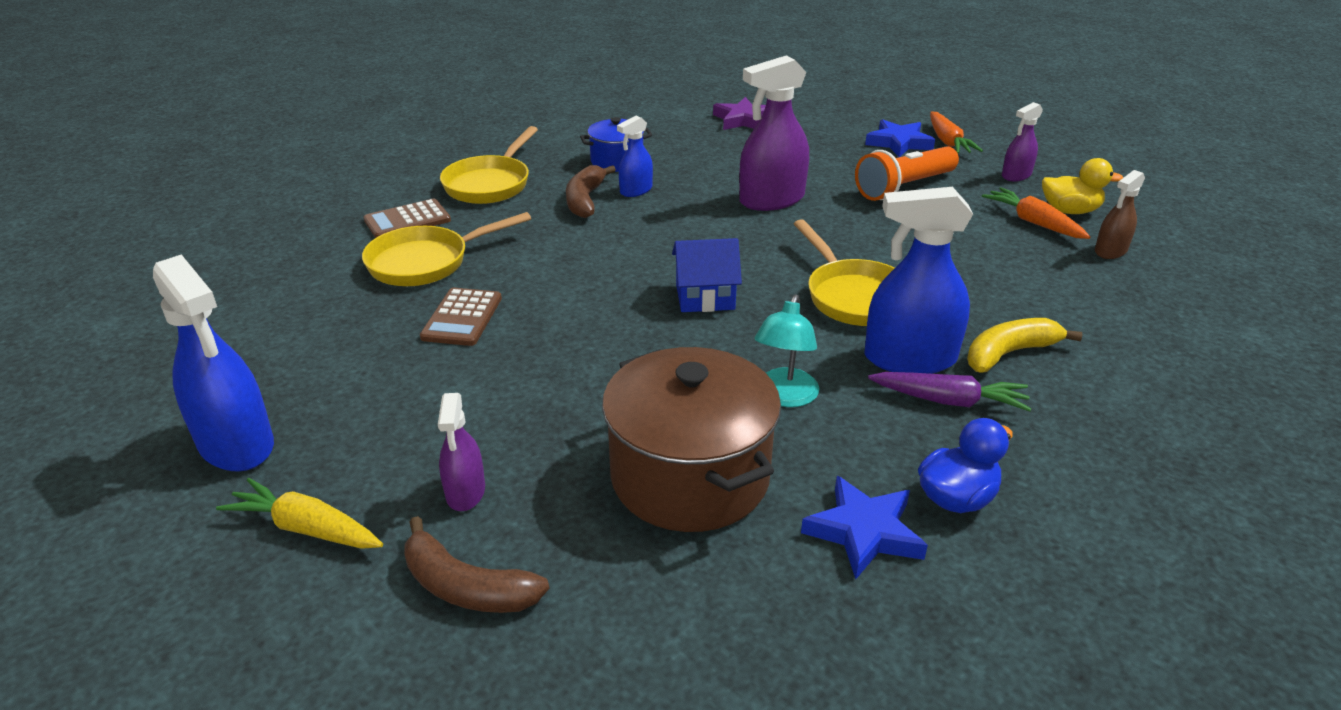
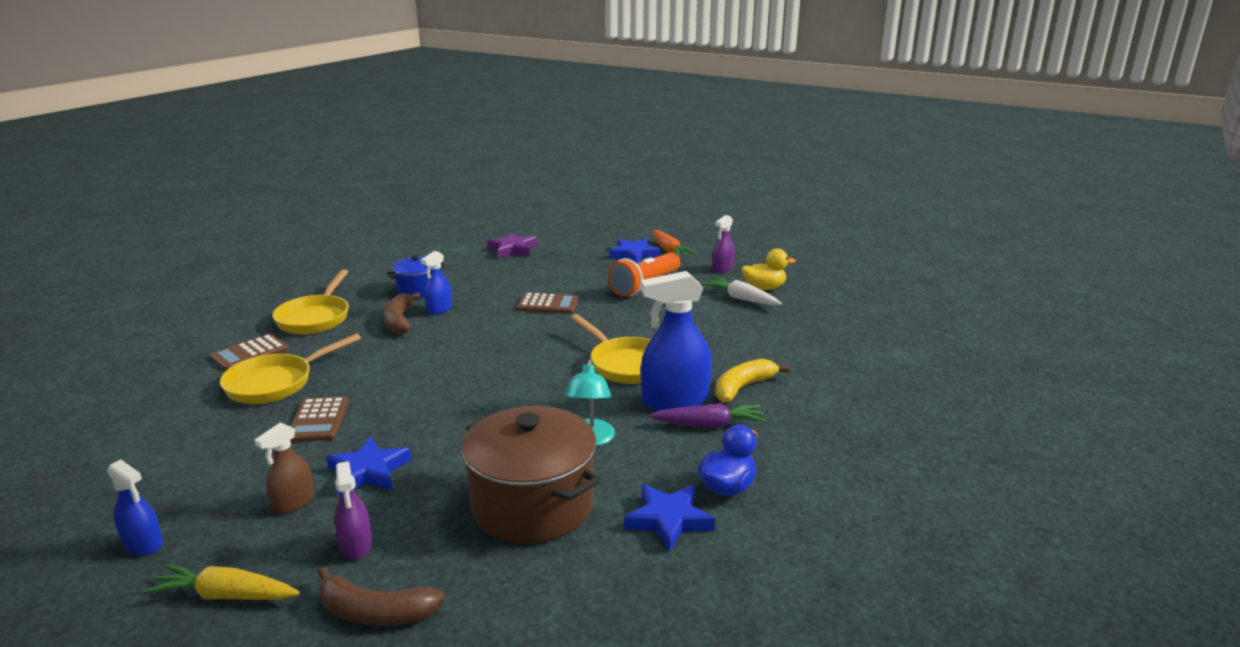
camera: 15 degrees left, 10 degrees down
(236, 444) = (143, 544): blue spray bottle -> blue spray bottle, size x0.55
(503, 395) = (369, 471): none -> blue star
(705, 297) = (513, 379): blue house -> none
(771, 200) = (548, 304): purple spray bottle -> brown calculator
(1033, 222) = (741, 298): orange carrot -> white carrot
(1110, 251) = (797, 311): brown spray bottle -> brown spray bottle (293, 502)

